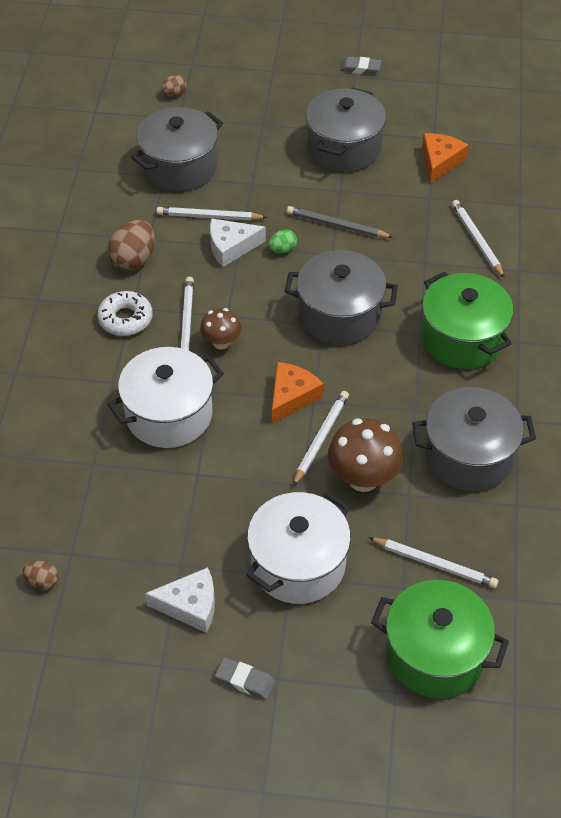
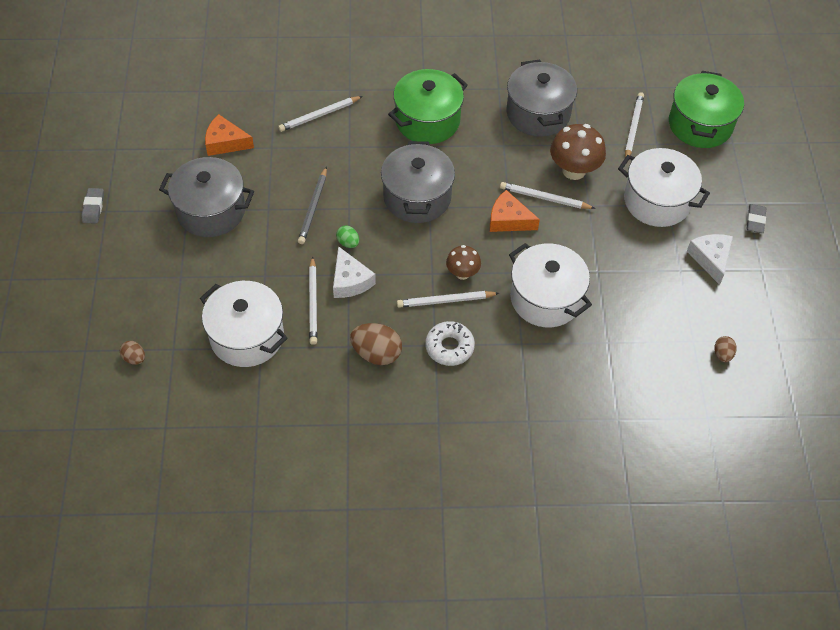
camera: 100 degrees left, 5 degrees up
(179, 167) = (247, 336): grey pot -> white pot

